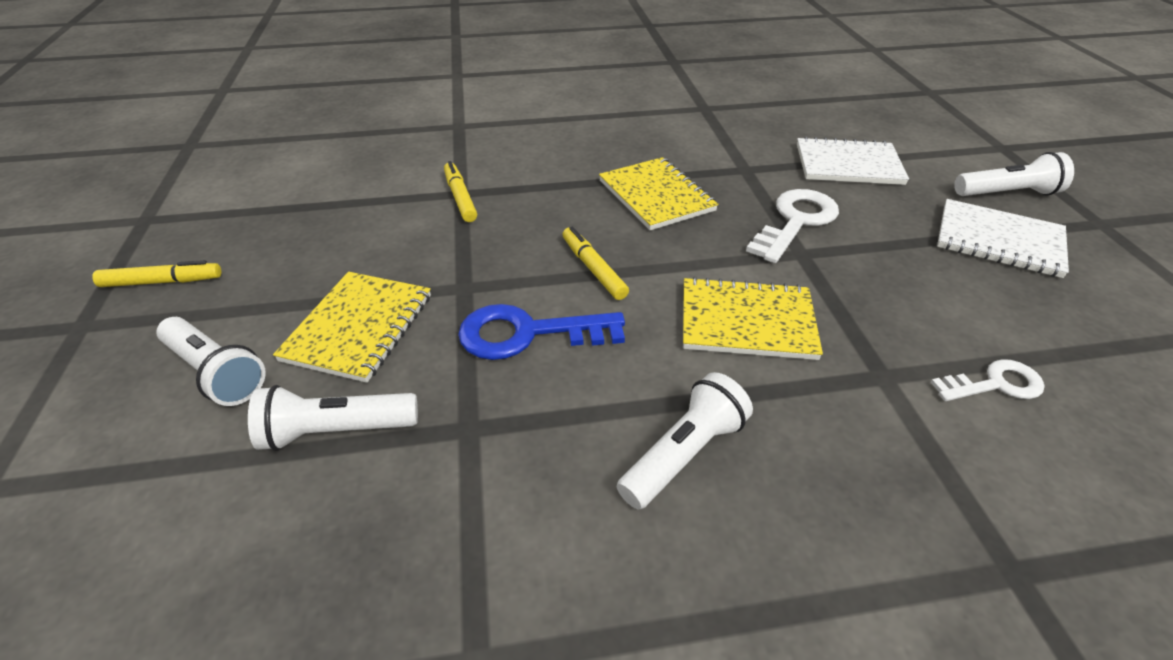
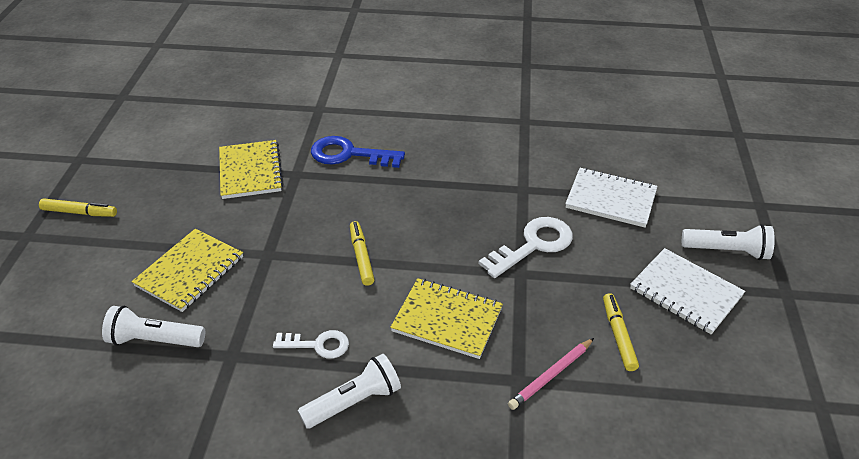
camera: 15 degrees right, 0 degrees up
(216, 373) = (96, 286): white flashlight -> none
(460, 197) = (294, 178): yellow marker -> yellow marker (618, 335)
(528, 333) = (295, 298): blue key -> blue key (349, 154)
(656, 196) = (439, 202): yellow notebook -> yellow notebook (250, 171)
(919, 362) = (550, 375): none -> pink pencil
(995, 384) = (593, 403): white key -> white key (318, 345)

